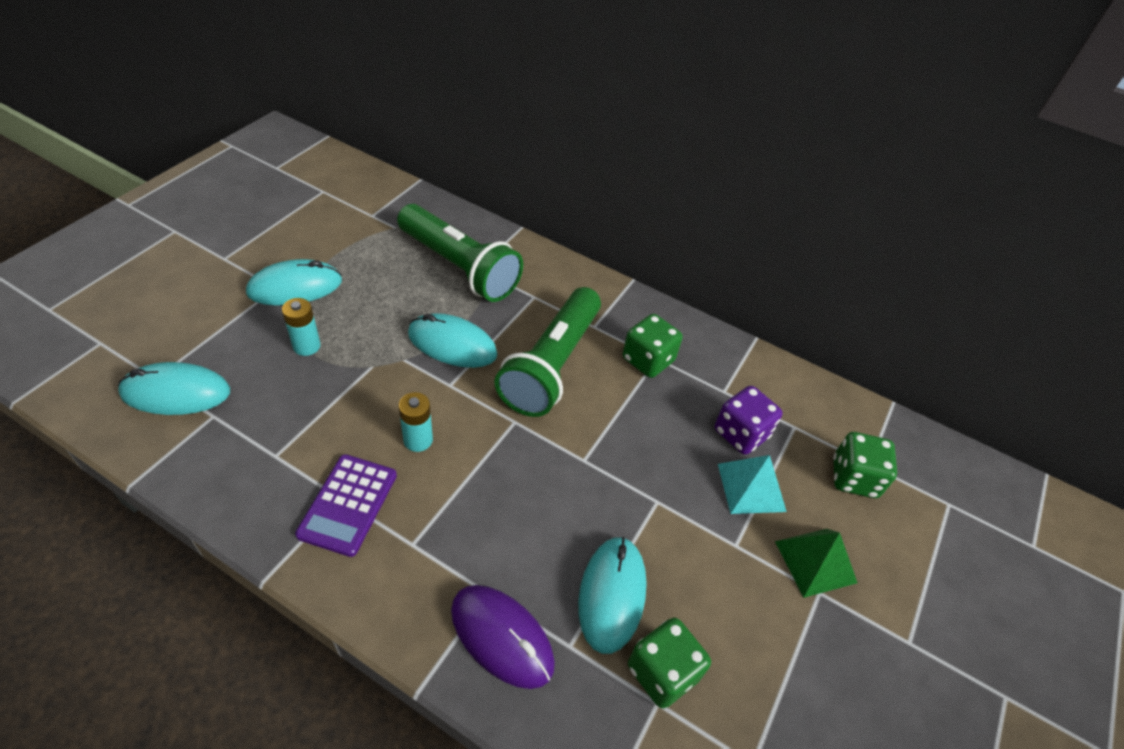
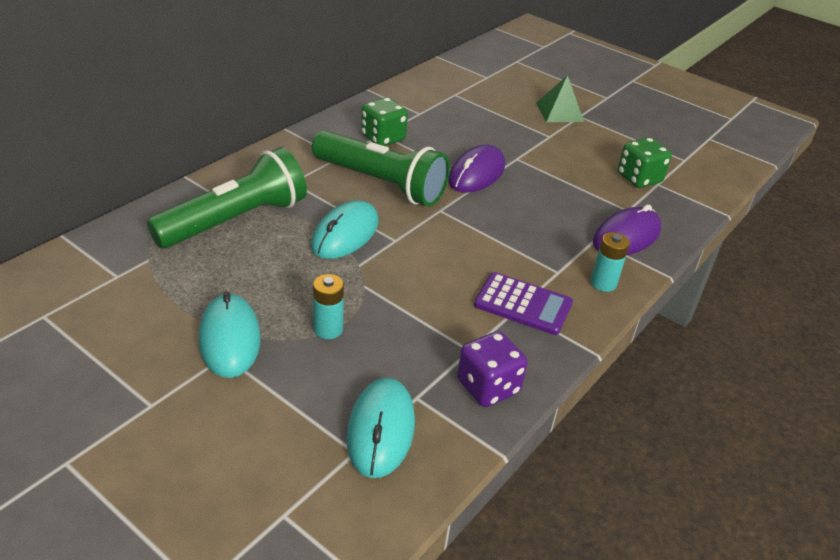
camera: 80 degrees left, 10 degrees down
(418, 440) = (457, 262): turquoise battery -> turquoise battery (603, 283)
(603, 455) = (476, 173): none -> purple mouse
(612, 594) = (590, 188): turquoise mouse -> none
(741, 433) = (460, 115): purple dice -> purple dice (488, 387)
(751, 487) = (505, 121): turquoise pyramid -> none
(854, 478) = (498, 84): green dice -> none

